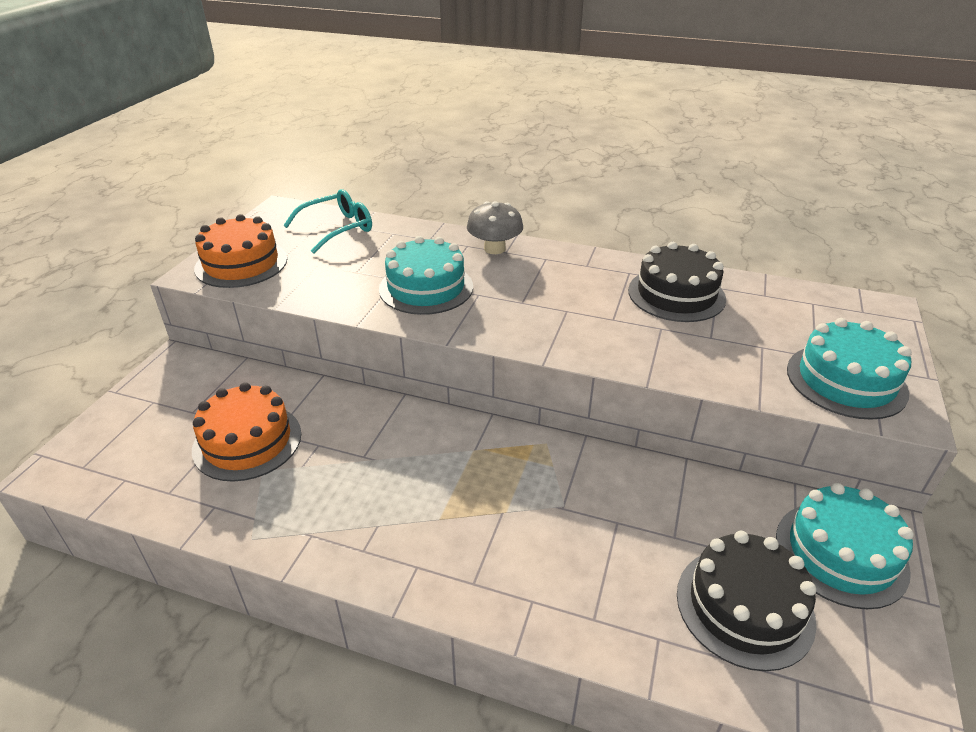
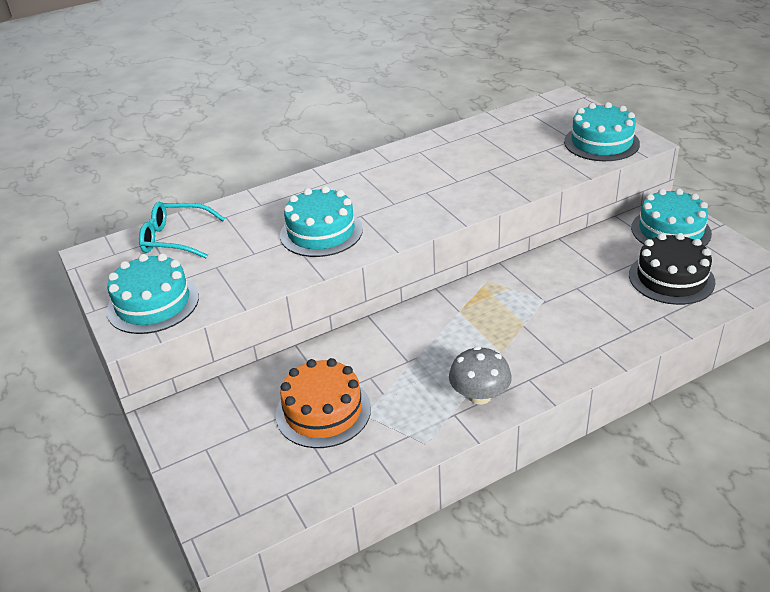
camera: 45 degrees left, 0 degrees up
(241, 263) = (153, 303): orange cake -> turquoise cake
(337, 229) = (176, 239): turquoise glasses -> turquoise glasses turned 90 degrees counterclockwise
(494, 249) = (316, 185): grey mushroom -> grey mushroom (479, 395)
(676, 294) = (464, 148): black cake -> none

